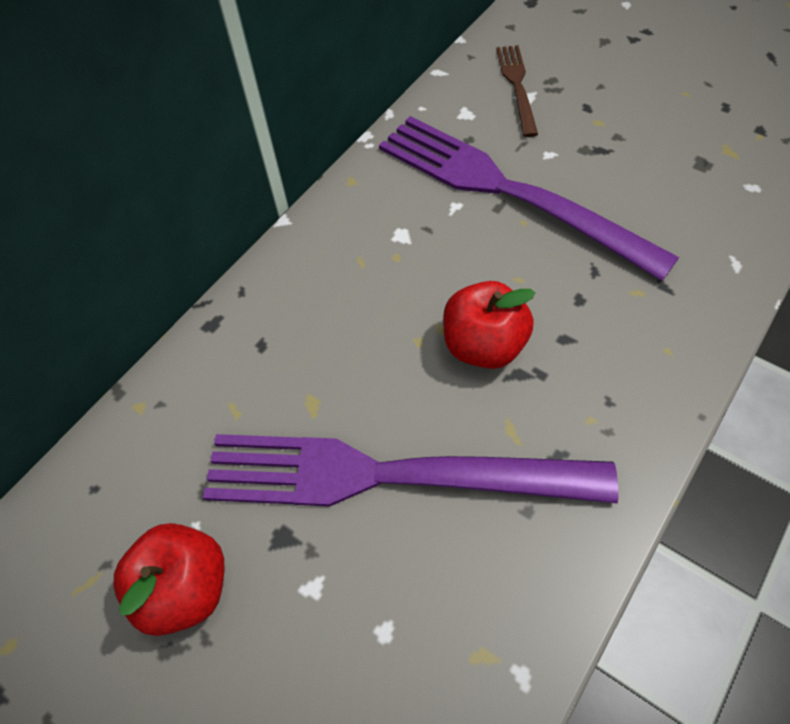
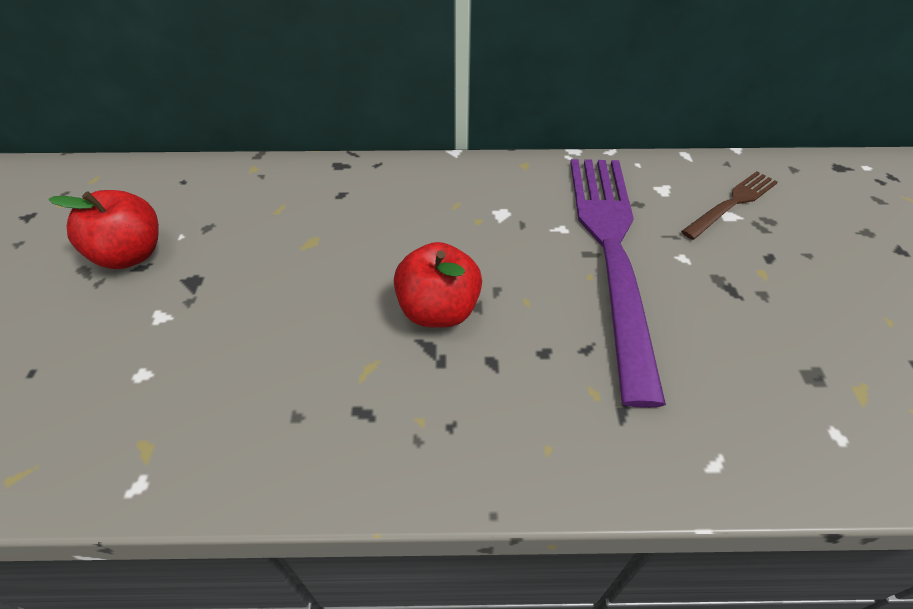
camera: 50 degrees right, 10 degrees down
(389, 475) = (277, 312): purple fork -> none

